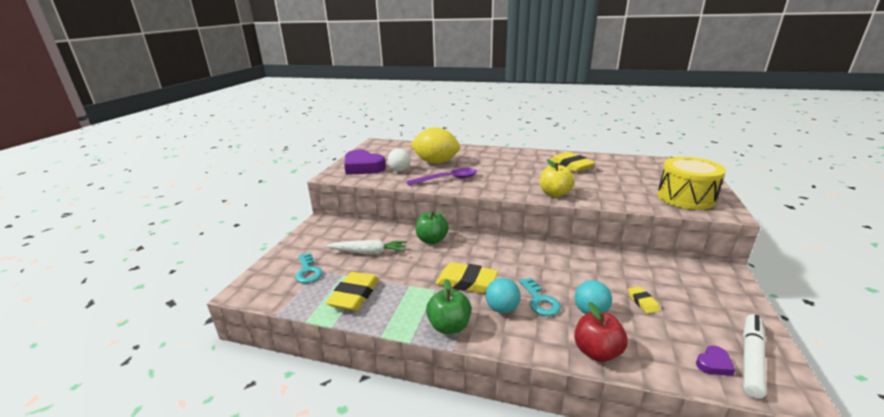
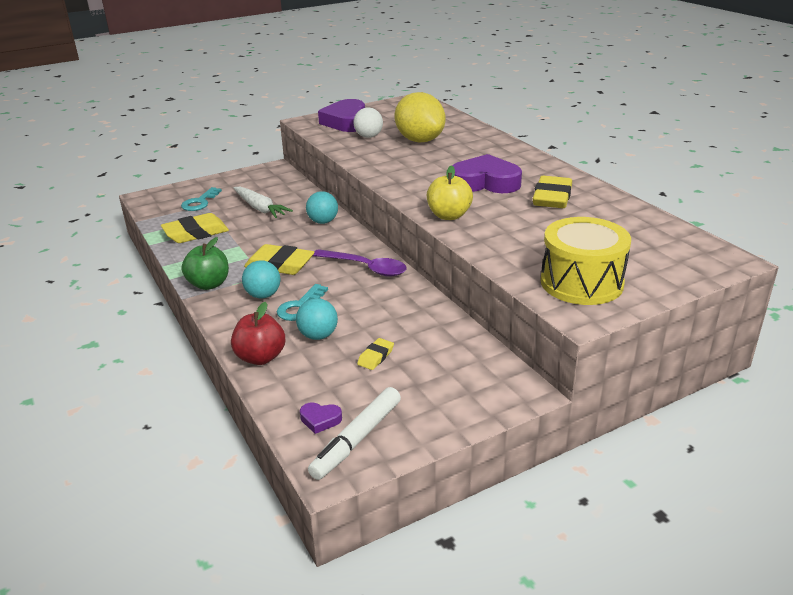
camera: 45 degrees right, 5 degrees up
(432, 240) = (323, 222): green apple -> turquoise ball
(447, 179) = (388, 161): purple spoon -> purple spoon (365, 268)
(466, 282) = (280, 265): yellow eraser -> yellow eraser turned 45 degrees counterclockwise
(525, 170) = (485, 182): none -> purple heart
(751, 359) = (357, 439): white marker -> white marker turned 135 degrees clockwise

